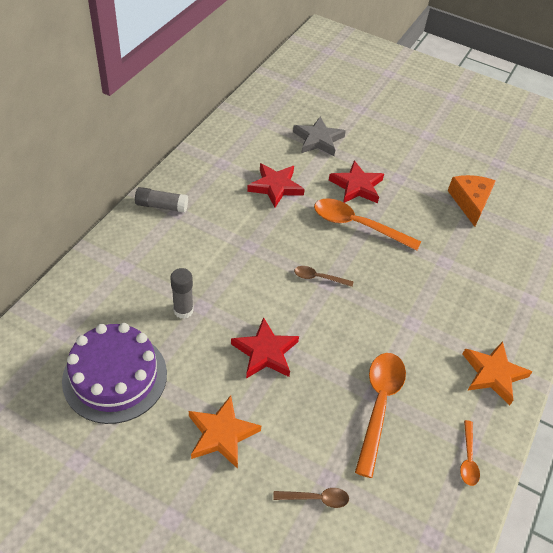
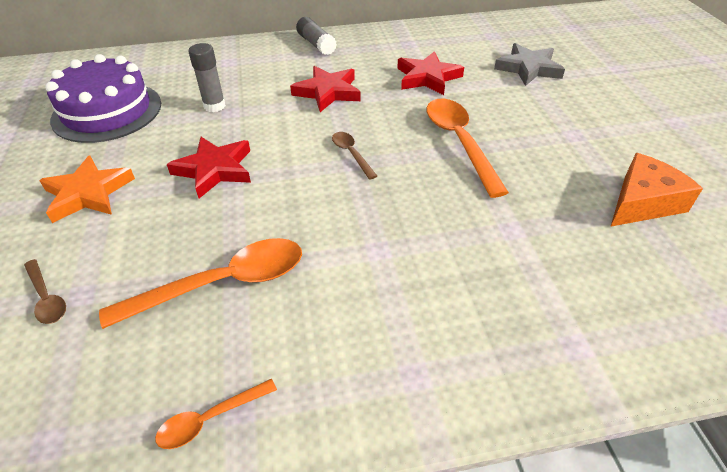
camera: 55 degrees right, 5 degrees down
(356, 186) = (511, 116): red star -> red star (328, 92)
(493, 374) = (388, 373): orange star -> none

